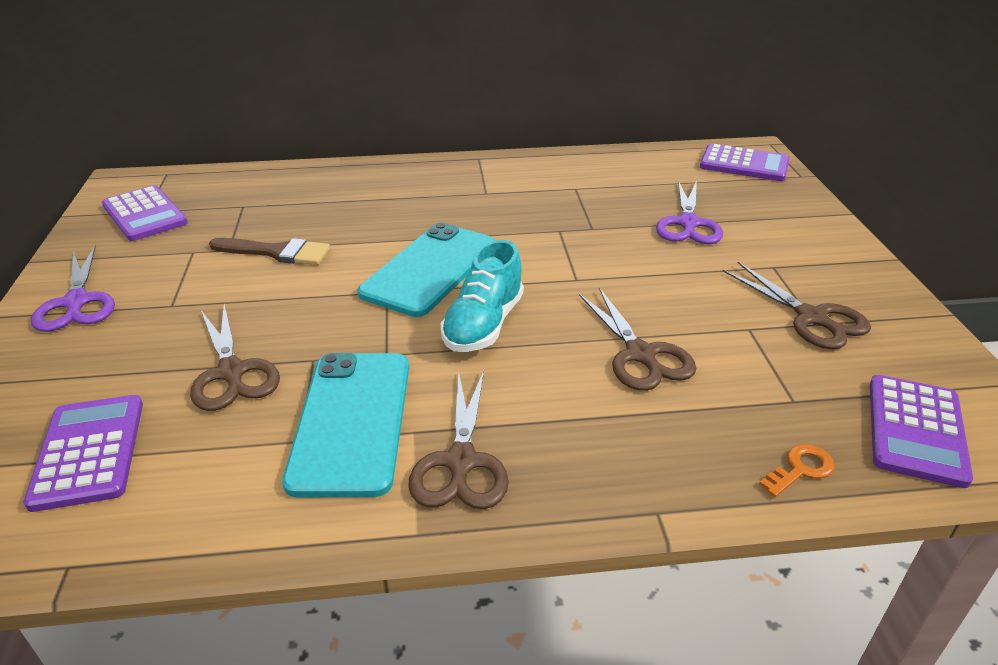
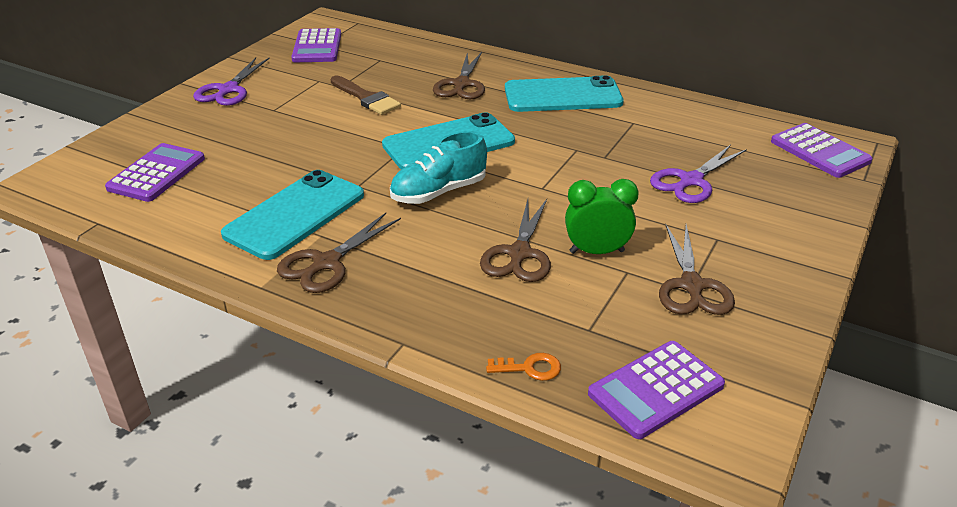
camera: 35 degrees right, 0 degrees up
(232, 373) = (263, 161): brown scissors -> brown scissors (461, 84)
(482, 184) = (563, 96): none -> turquoise phone
(701, 321) = (596, 251): none -> green clock

